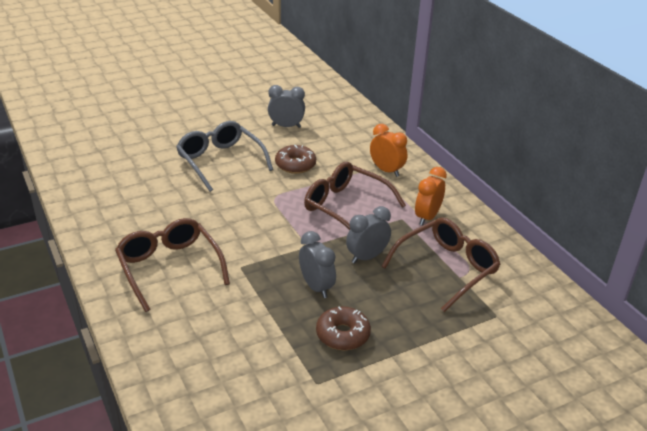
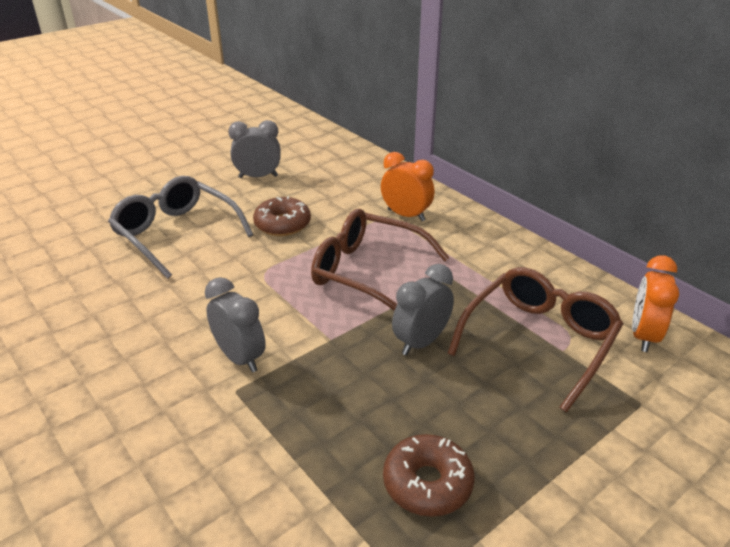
camera: 10 degrees left, 0 degrees up
(169, 268) = (119, 412): brown glasses -> none
(316, 287) = (361, 404): grey clock -> grey clock (240, 358)
(427, 217) = (482, 270): orange clock -> orange clock (643, 336)

